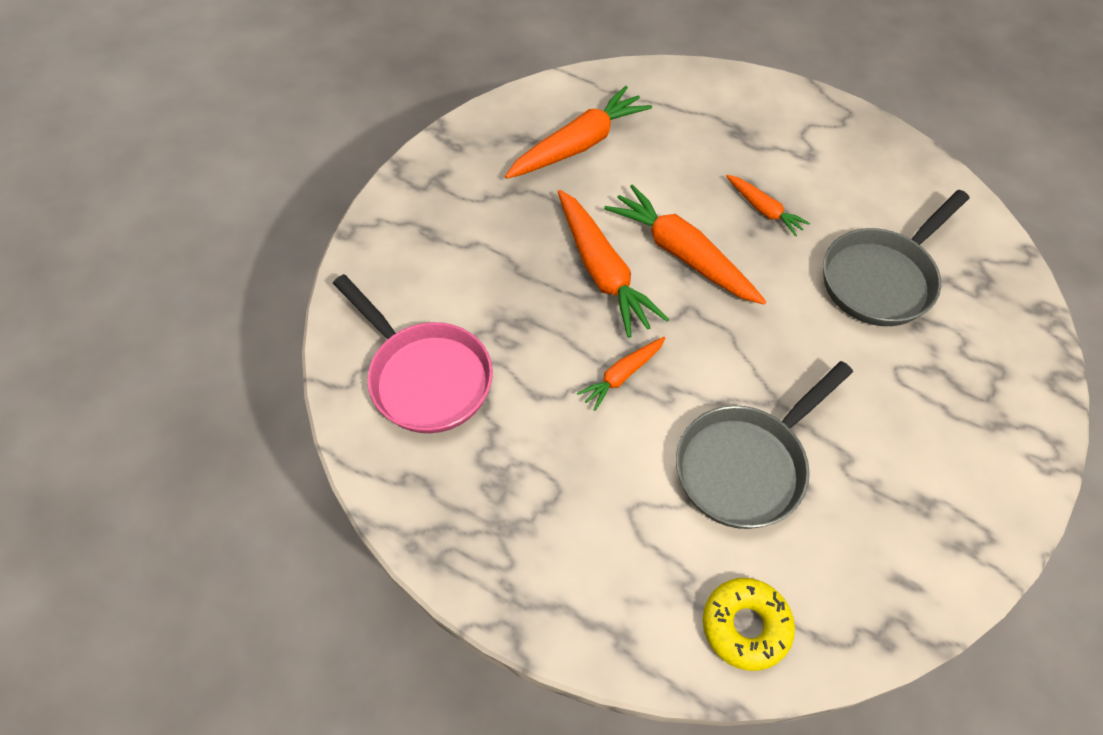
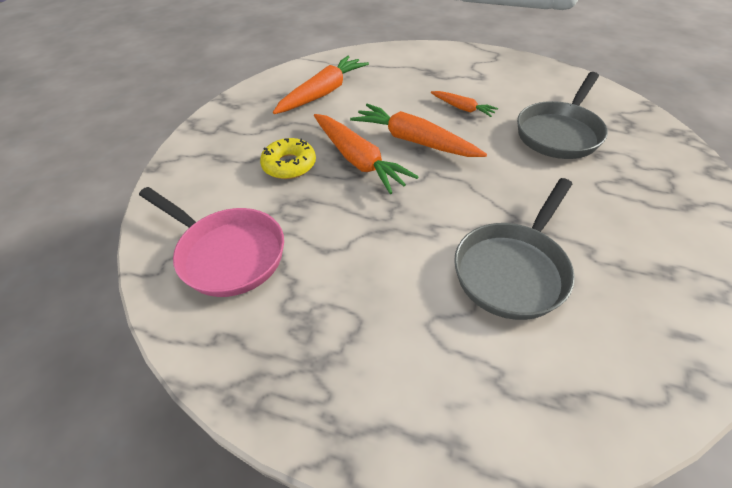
camera: 10 degrees left, 10 degrees down
(622, 375) = (391, 224): orange carrot -> none
(745, 626) = (566, 406): yellow donut -> yellow donut (289, 165)

